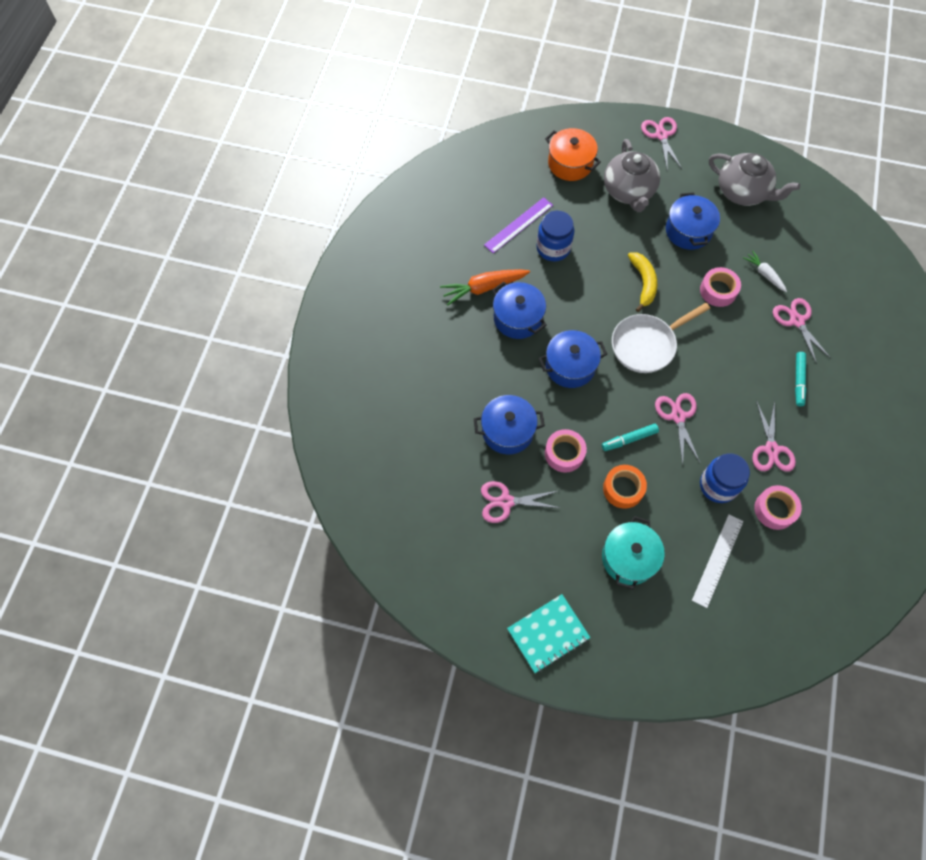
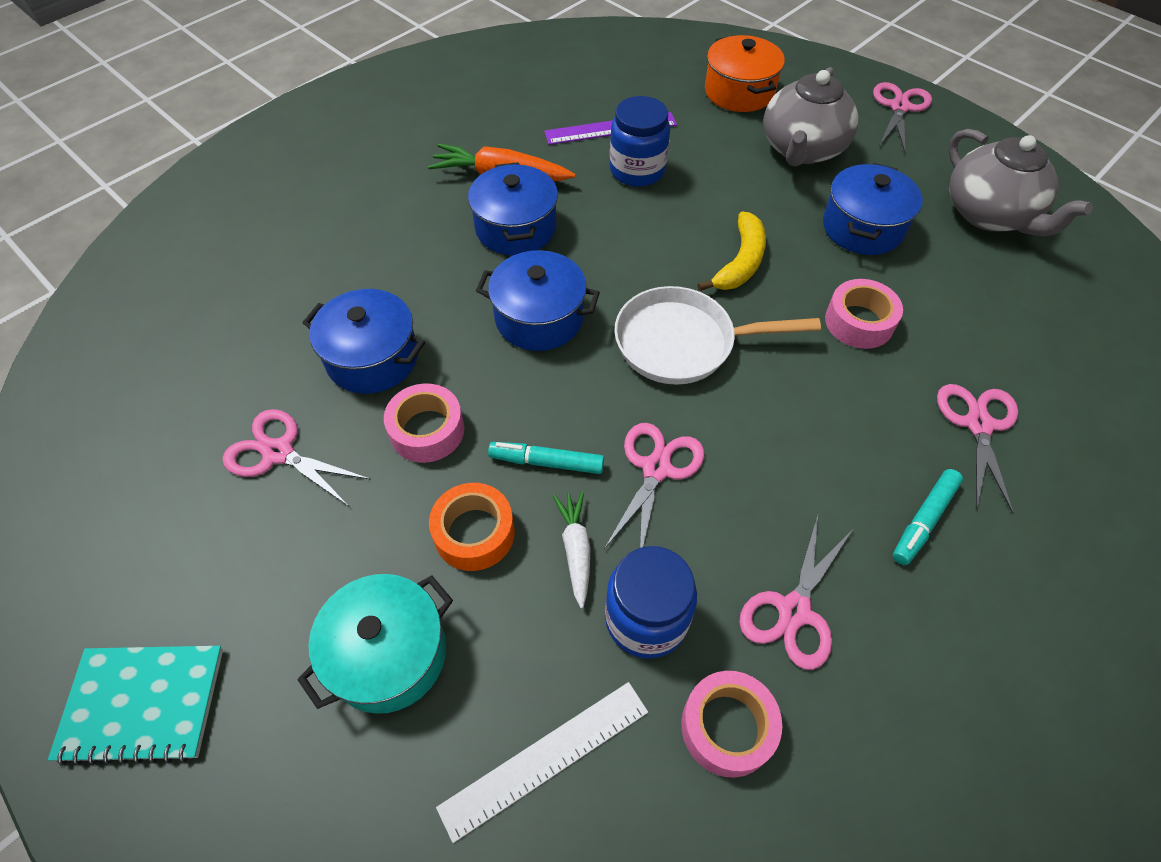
camera: 30 degrees right, 10 degrees down
(764, 274) = (958, 333): white carrot -> white carrot (576, 550)

